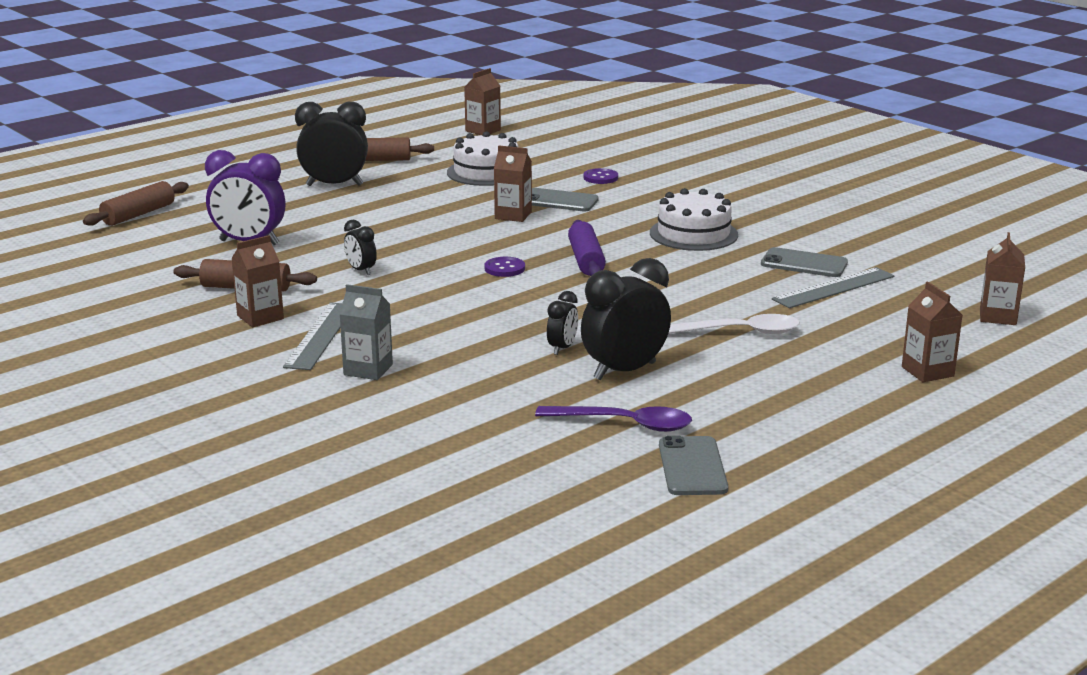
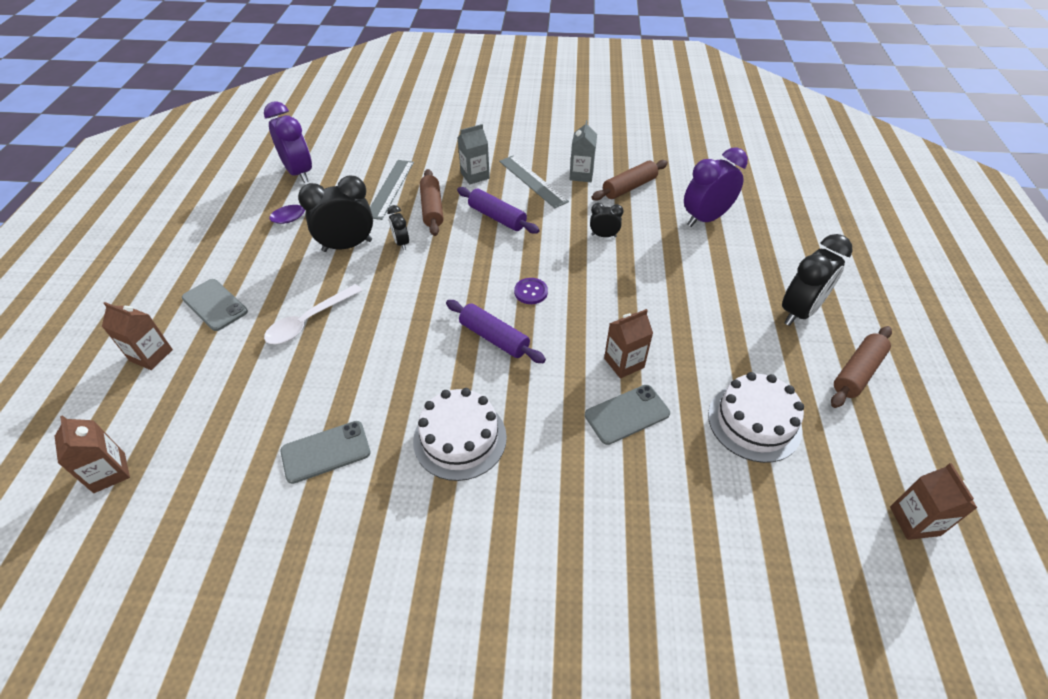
camera: 135 degrees right, 25 degrees up
(138, 214) = (810, 202): brown rolling pin -> brown rolling pin (432, 208)
(260, 317) = (581, 175): brown carton -> grey carton
(426, 324) = (497, 217): none -> purple rolling pin
(579, 482) = (299, 173): none -> purple clock
(600, 178) = (659, 494): purple button -> none
(624, 371) = (347, 246): black clock -> black clock turned 120 degrees counterclockwise
(692, 467) = (253, 205): grey phone -> grey phone (215, 305)
(833, 288) = (276, 426): grey ruler -> grey ruler (390, 189)

